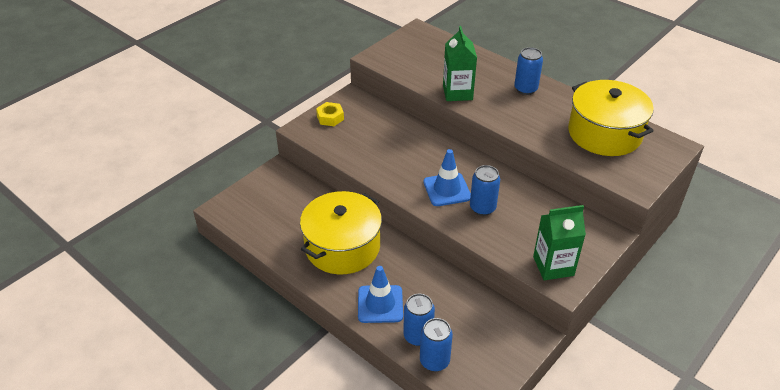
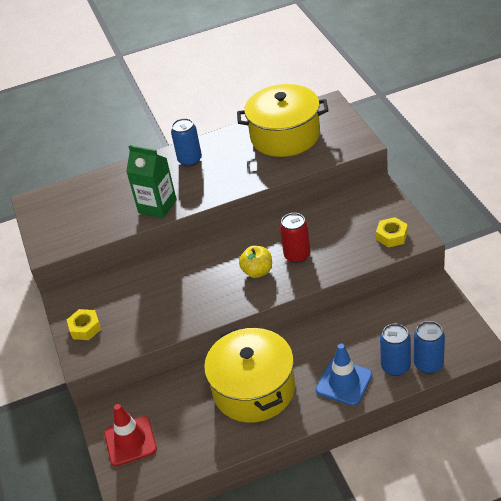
camera: 55 degrees left, 0 degrees up
(260, 195) = (130, 441): none -> red traffic cone
(447, 189) = (257, 271): blue traffic cone -> yellow apple
(482, 208) = (297, 255): blue can -> red can
(553, 266) = (392, 236): green carton -> yellow nut

